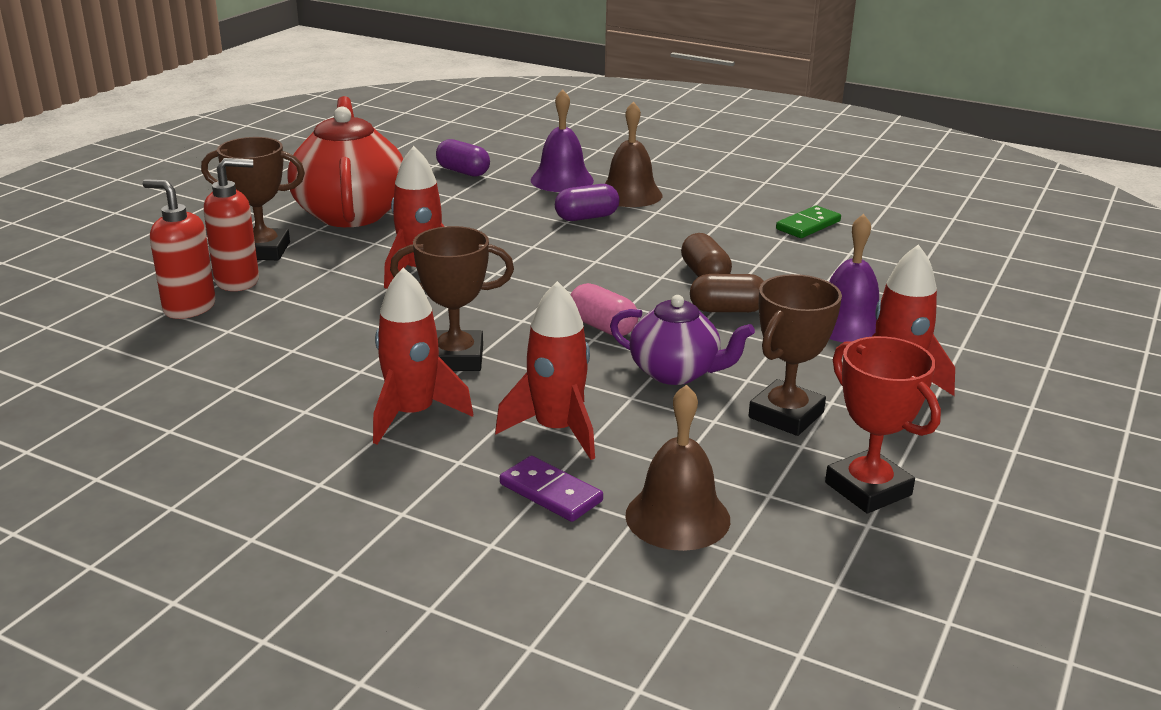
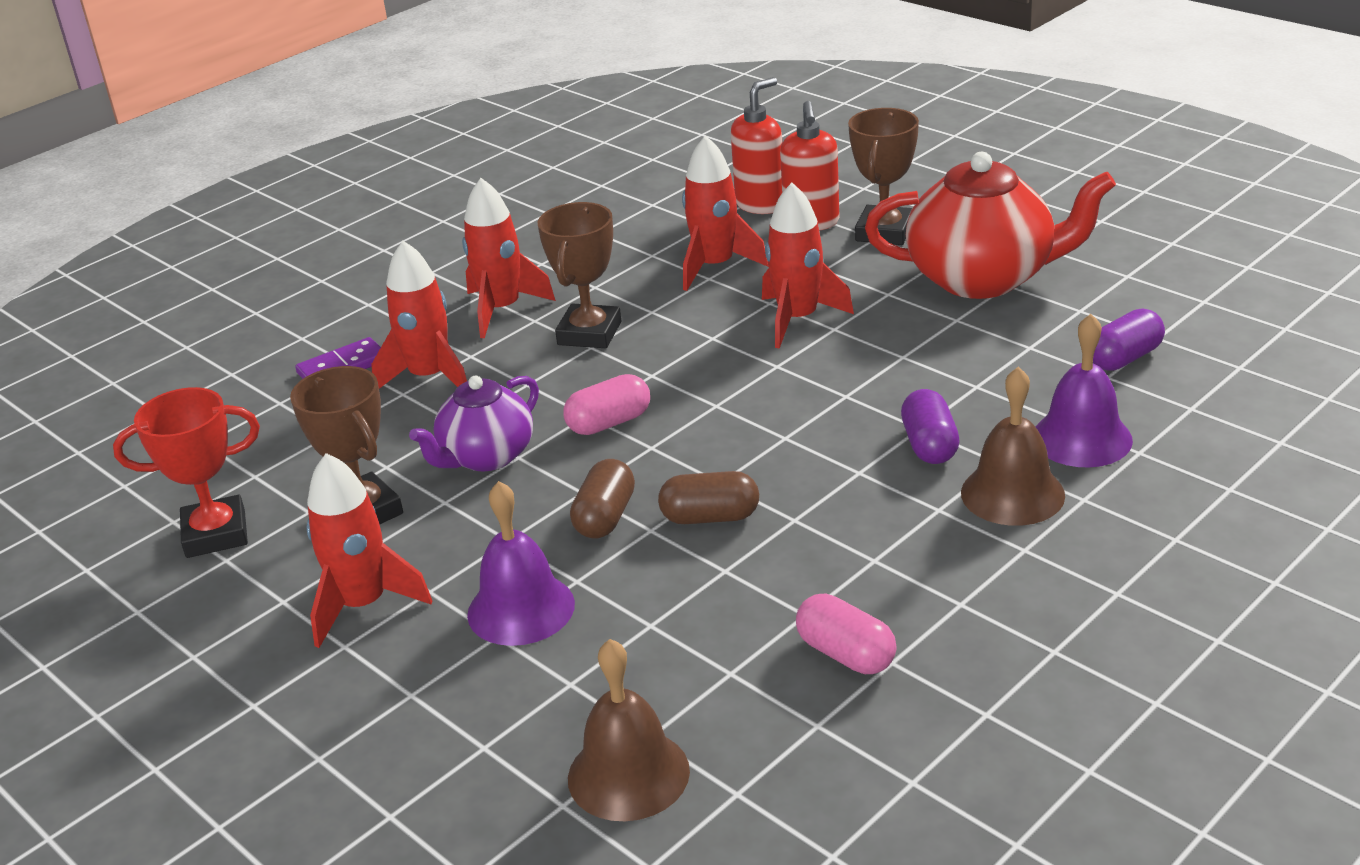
camera: 110 degrees right, 5 degrees up
(322, 315) = (715, 267): none -> red rocket
(677, 517) = (264, 423): brown bell -> brown bell (628, 774)
(808, 225) = (846, 654): green domino -> pink capsule

